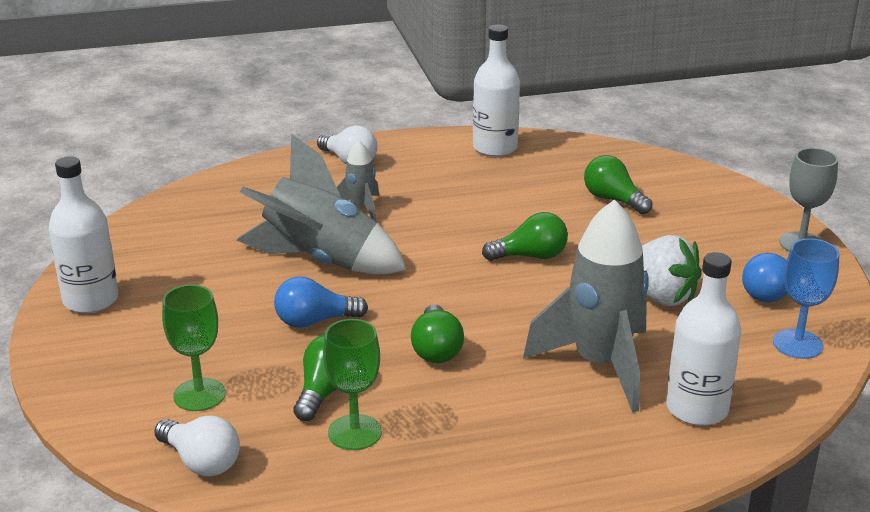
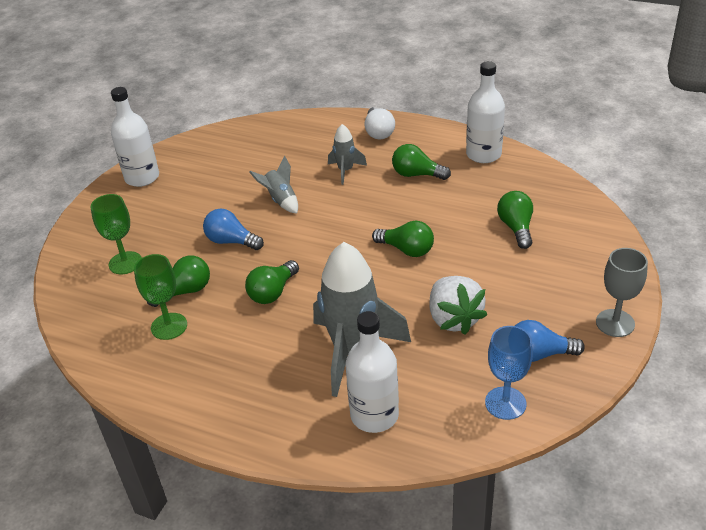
camera: 40 degrees right, 10 degrees up
(201, 462) = (82, 305): white light bulb -> none
(320, 261) = (280, 200): grey rocket -> grey rocket, size x0.49
(448, 187) = (417, 174): none -> green light bulb

